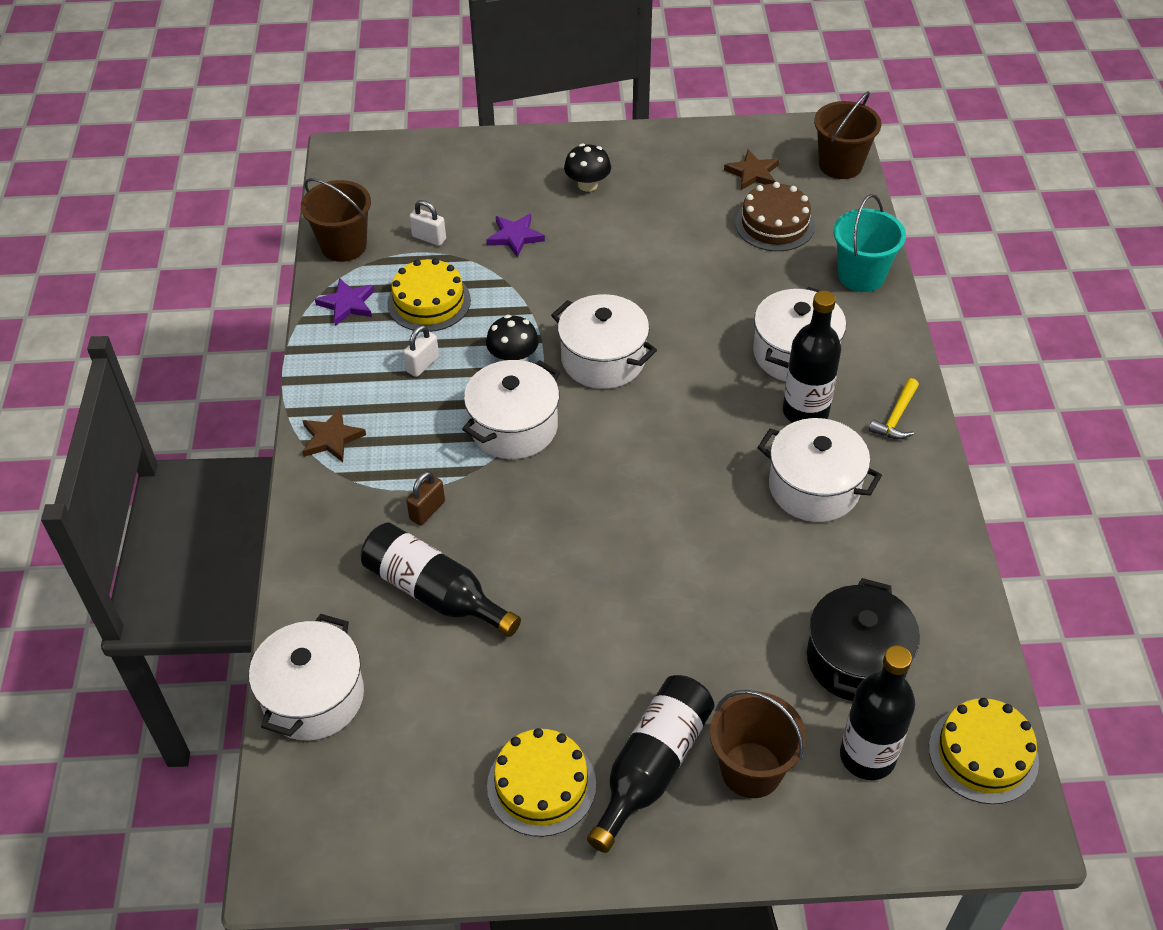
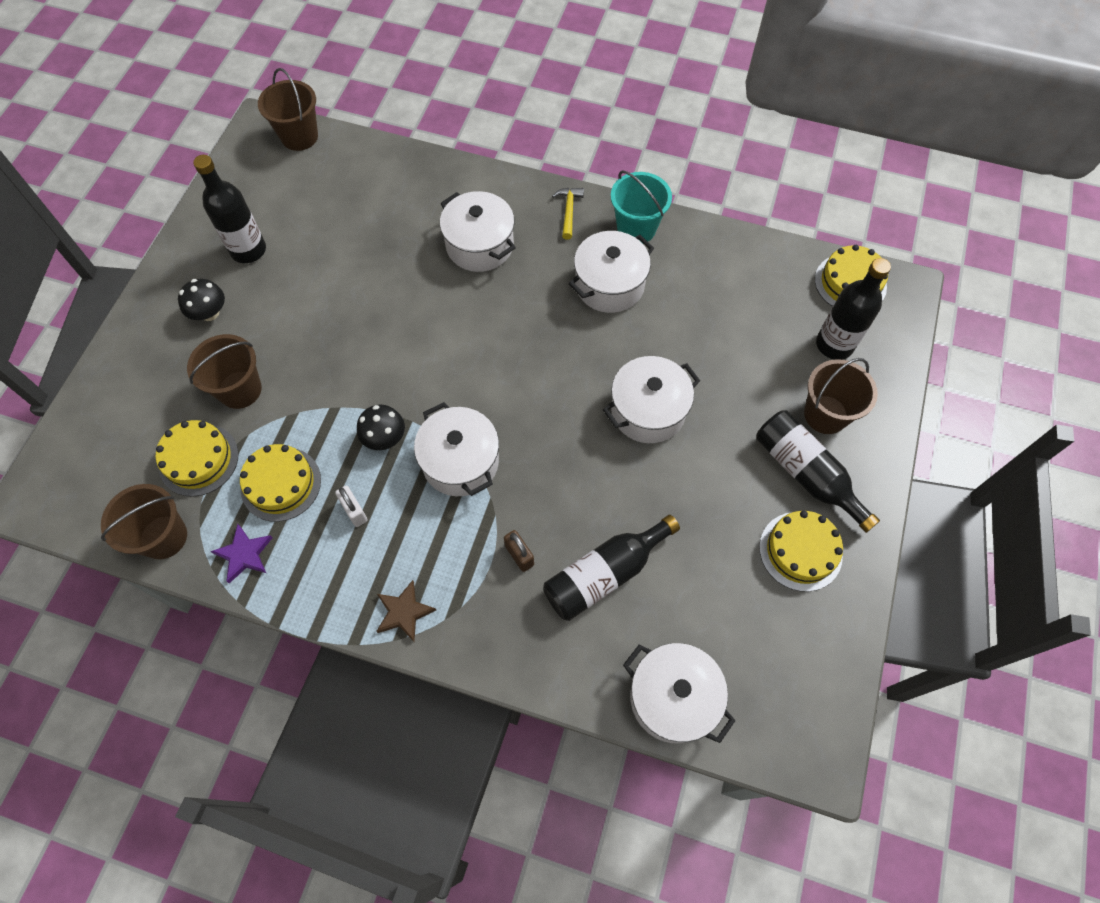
camera: 70 degrees left, 15 degrees up
(429, 238) = (198, 459): white padlock -> yellow cake
(515, 237) = (240, 389): purple star -> brown bucket
(603, 359) = (420, 372): white pot -> white pot (648, 411)
(752, 173) = (272, 194): brown star -> none
(774, 224) = (338, 203): brown cake -> none
(805, 412) = (538, 262): black bottle -> black bottle (248, 250)
(856, 660) = (761, 320): black pot -> none
(861, 275) = (424, 174): turquoise bucket -> turquoise bucket (636, 228)
(896, 417) = (568, 211): yellow hammer -> yellow hammer turned 135 degrees counterclockwise

